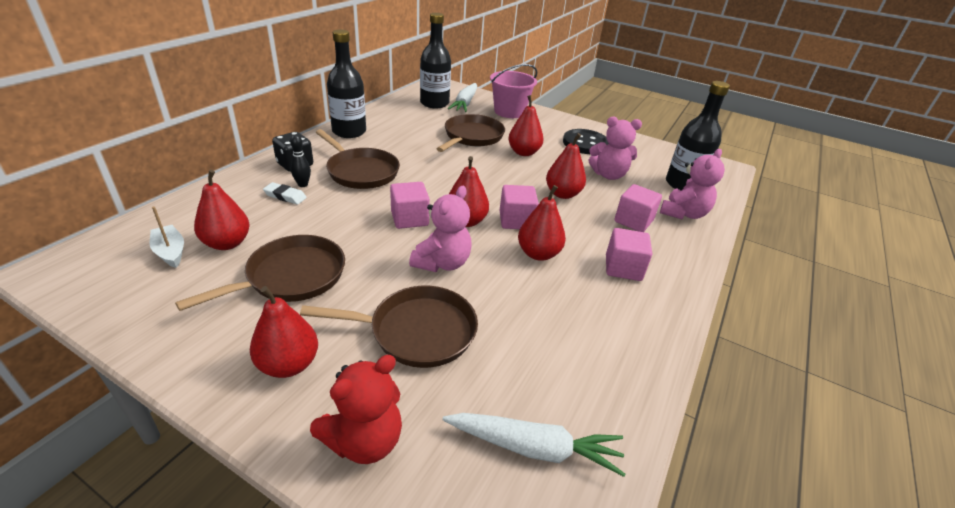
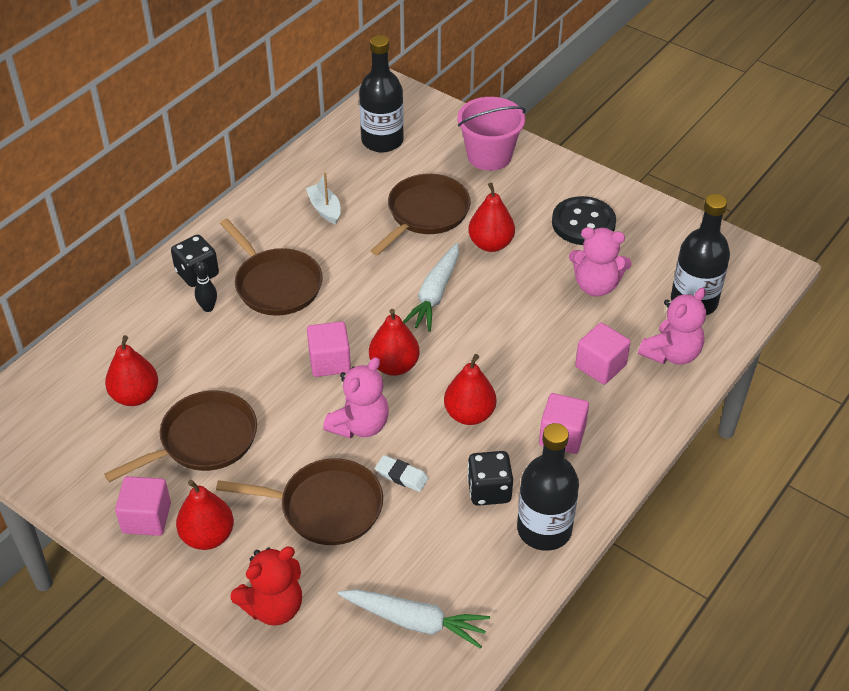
camera: 10 degrees right, 10 degrees up
(170, 252) = (82, 407): white boat -> white boat (325, 209)
(285, 196) = (189, 327): white eraser -> white eraser (401, 476)
(349, 132) = (262, 208): black bottle -> black bottle (544, 529)
(465, 103) = (427, 139): white carrot -> white carrot (435, 294)
(516, 220) = (454, 365): pink cube -> pink cube (146, 518)
(562, 194) = (523, 321): red pear -> none
(574, 312) = (489, 490): none -> black dice

